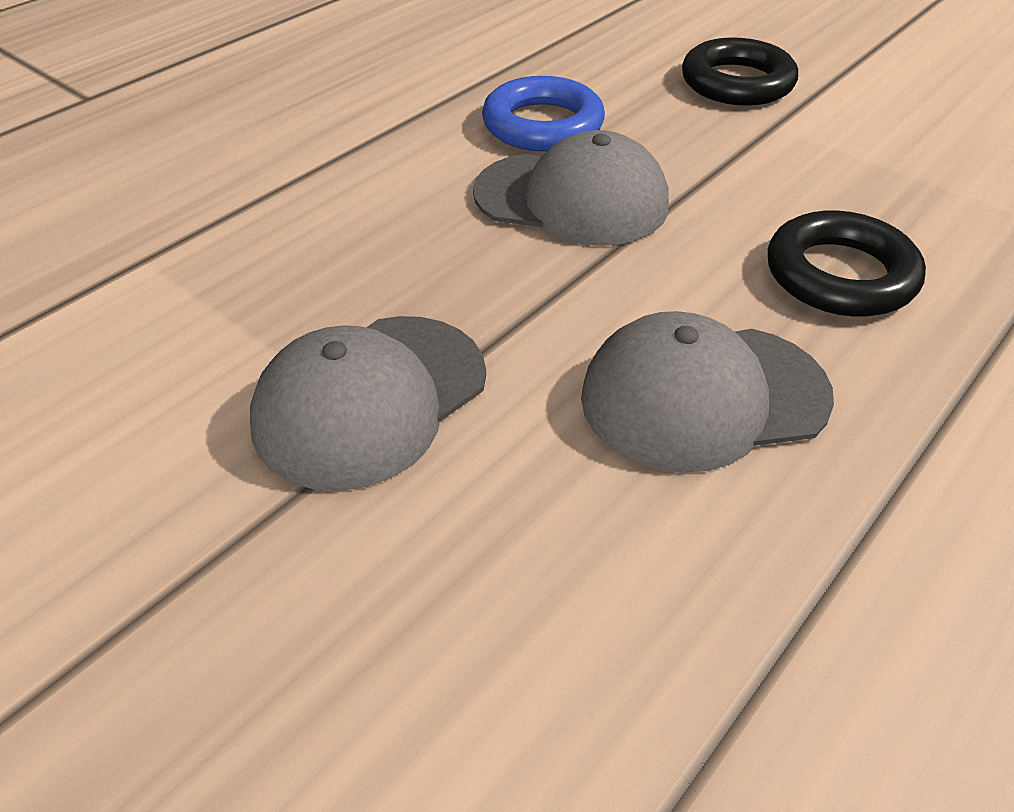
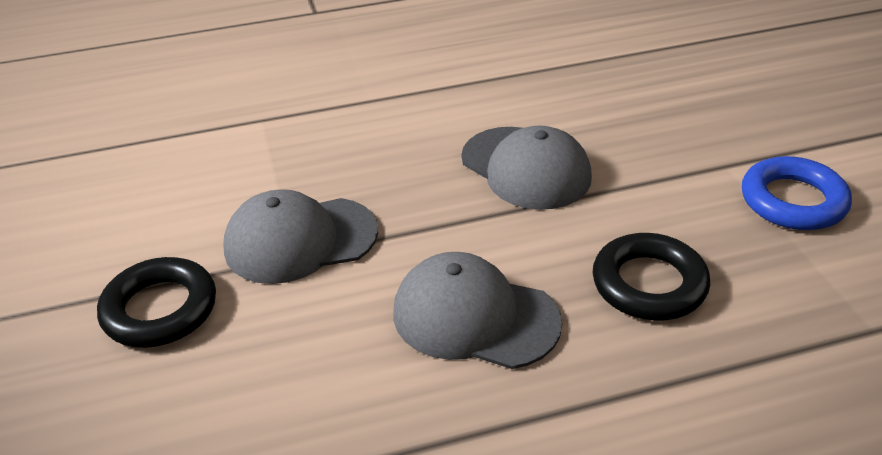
camera: 35 degrees right, 5 degrees down
(542, 125) = (560, 112): blue ring -> blue ring (793, 201)
(737, 83) = (736, 124): black ring -> black ring (160, 309)

